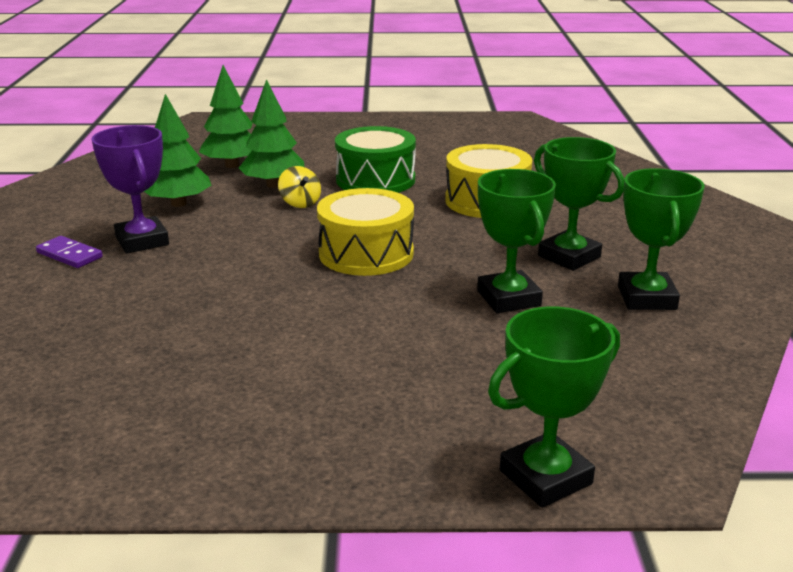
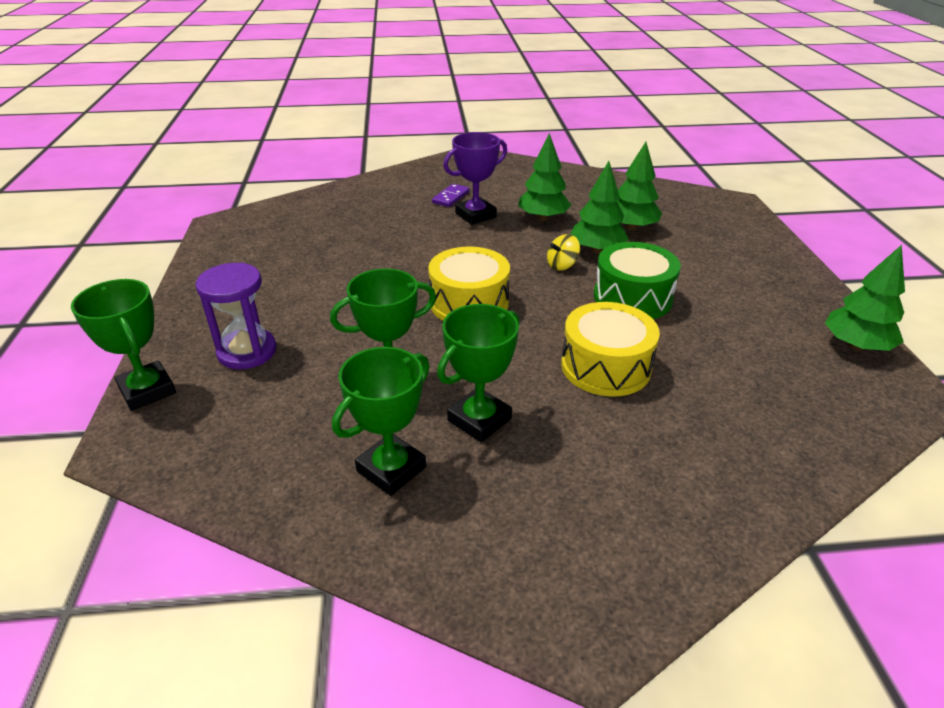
camera: 85 degrees right, 10 degrees up
(453, 399) = (247, 351): none -> purple hourglass
(460, 122) = (856, 345): none -> green tree
(646, 298) = (391, 469): green trophy -> green trophy turned 45 degrees counterclockwise

